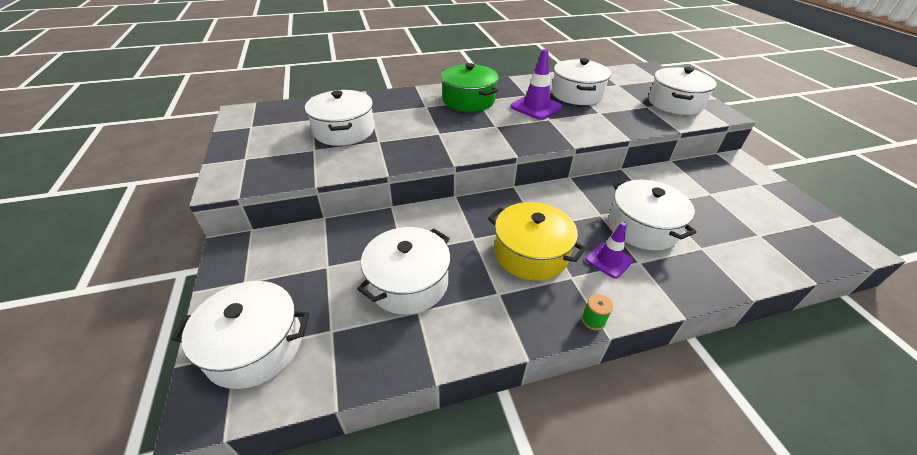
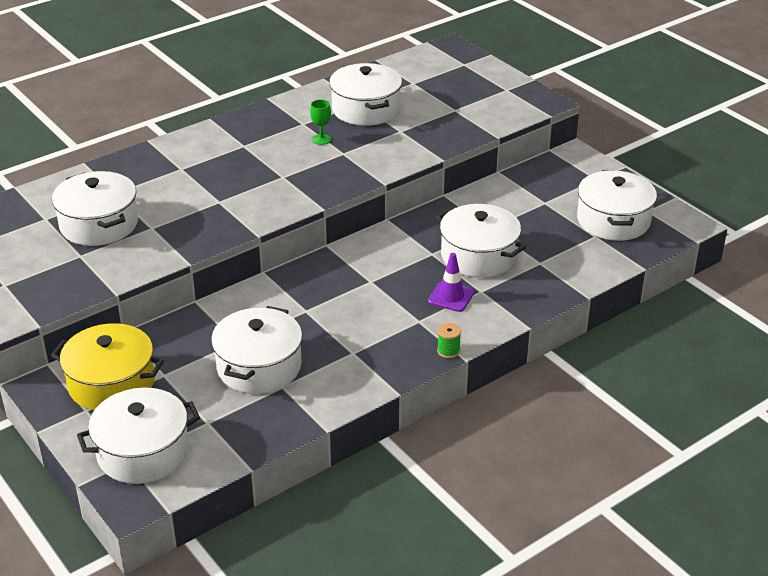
camera: 20 degrees left, 5 degrees down
(468, 100) = (231, 147): green pot -> none
(531, 253) = (371, 310): yellow pot -> yellow pot (111, 383)
(536, 107) = (321, 139): purple traffic cone -> green goblet
(675, 103) = (487, 98): white pot -> white pot (613, 220)

